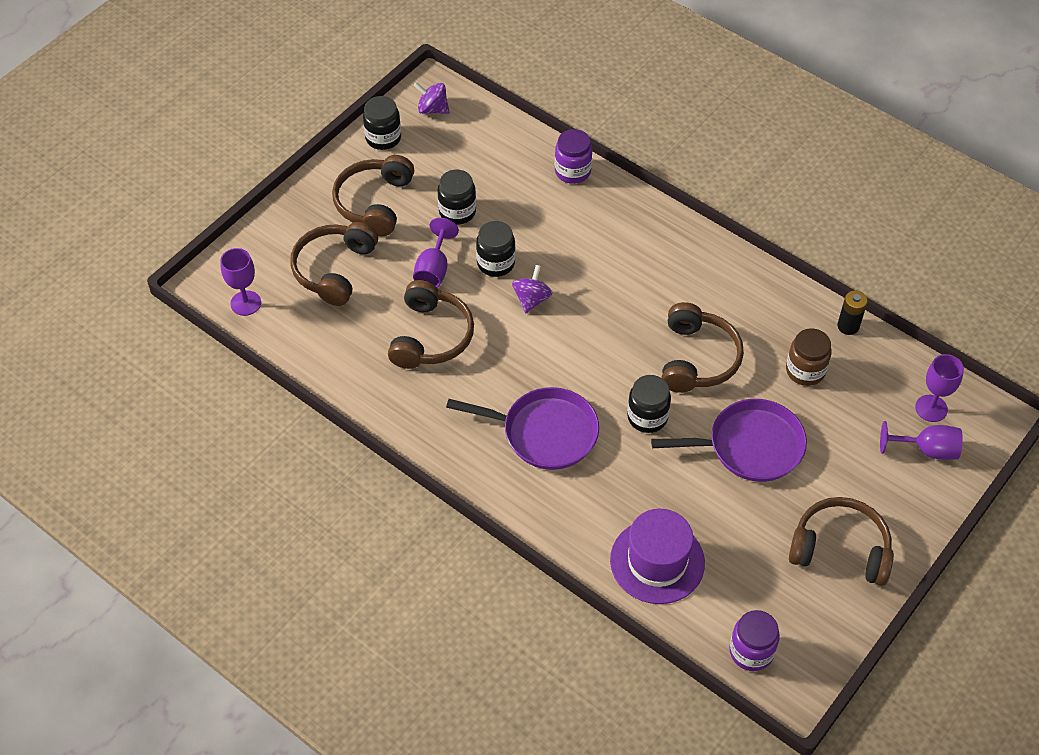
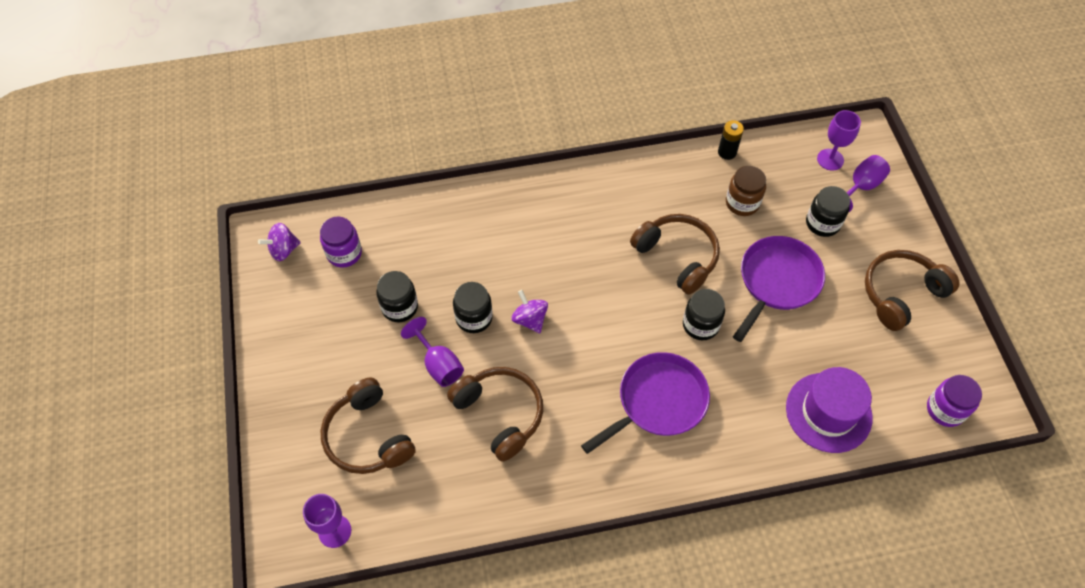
camera: 50 degrees left, 5 degrees up
(374, 203) = (332, 358): brown headphones -> none
(383, 138) = (274, 304): black jar -> black jar (822, 223)
(572, 171) = (439, 206): purple jar -> purple jar (344, 253)

